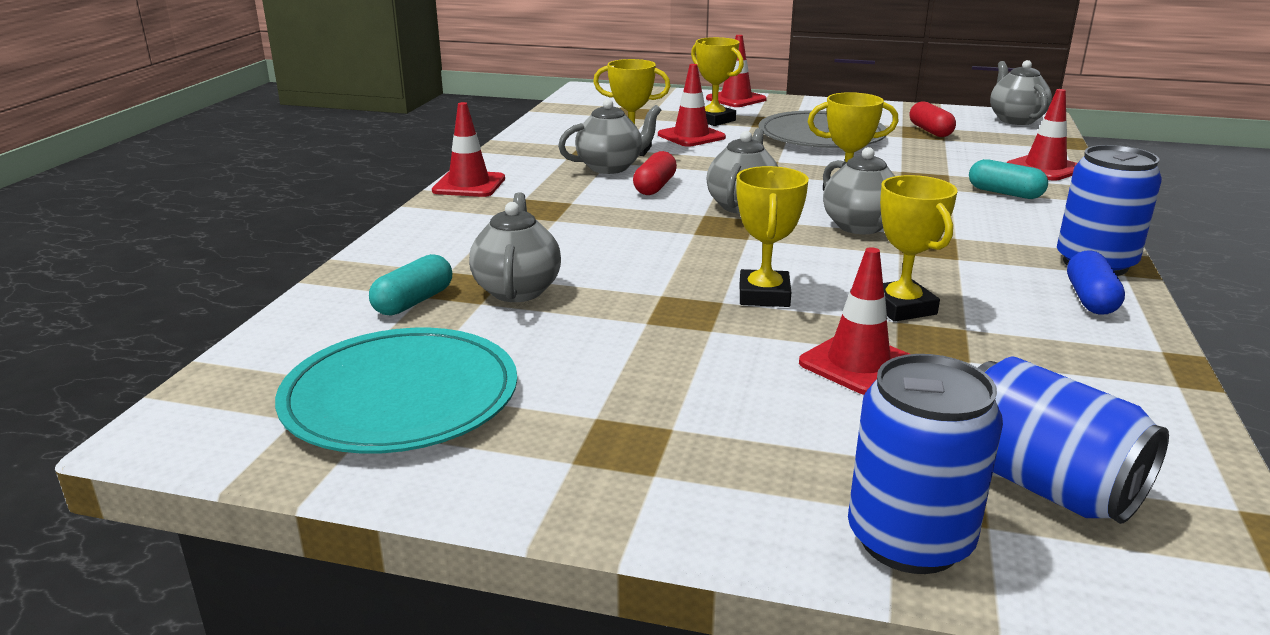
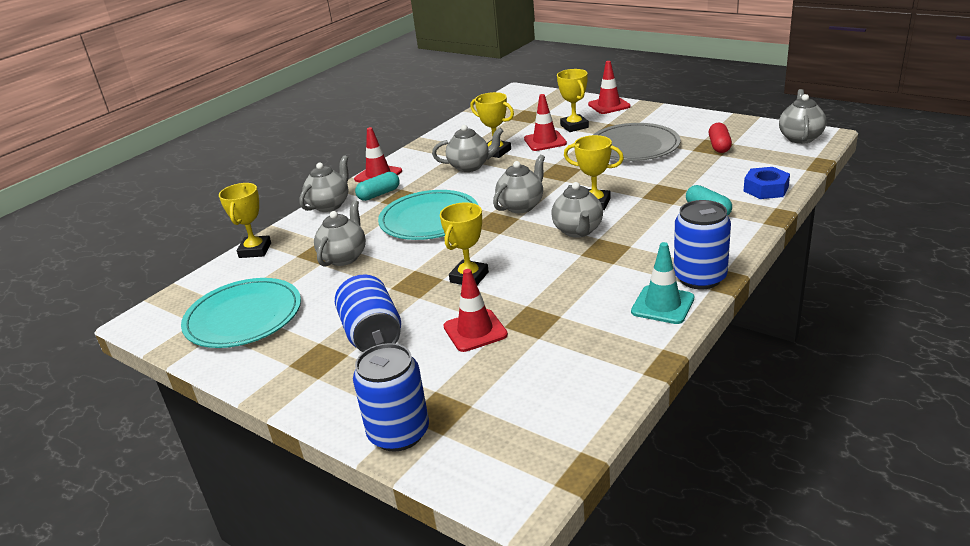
camera: 25 degrees right, 5 degrees up
(413, 302) = (289, 259): turquoise capsule -> turquoise capsule (379, 194)
(419, 225) = (330, 205): none -> grey teapot
(614, 230) = (429, 219): none -> turquoise plate
(655, 187) = (482, 185): red capsule -> none
(901, 307) = (539, 296): yellow trophy -> yellow trophy (255, 250)
(1042, 484) = (494, 417): blue can -> blue can (372, 334)
(1045, 168) = (766, 189): red traffic cone -> blue nut
(1090, 299) = (662, 305): blue capsule -> turquoise traffic cone

